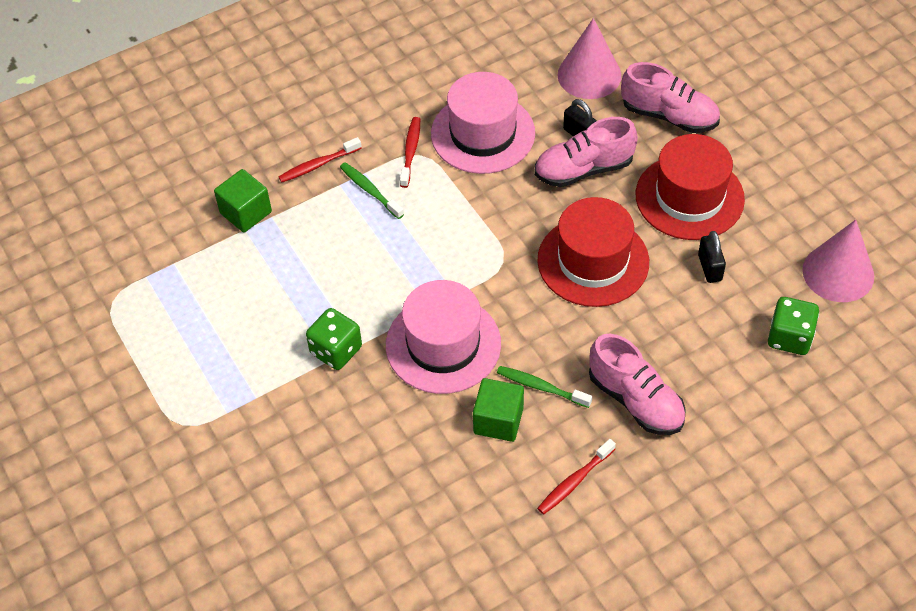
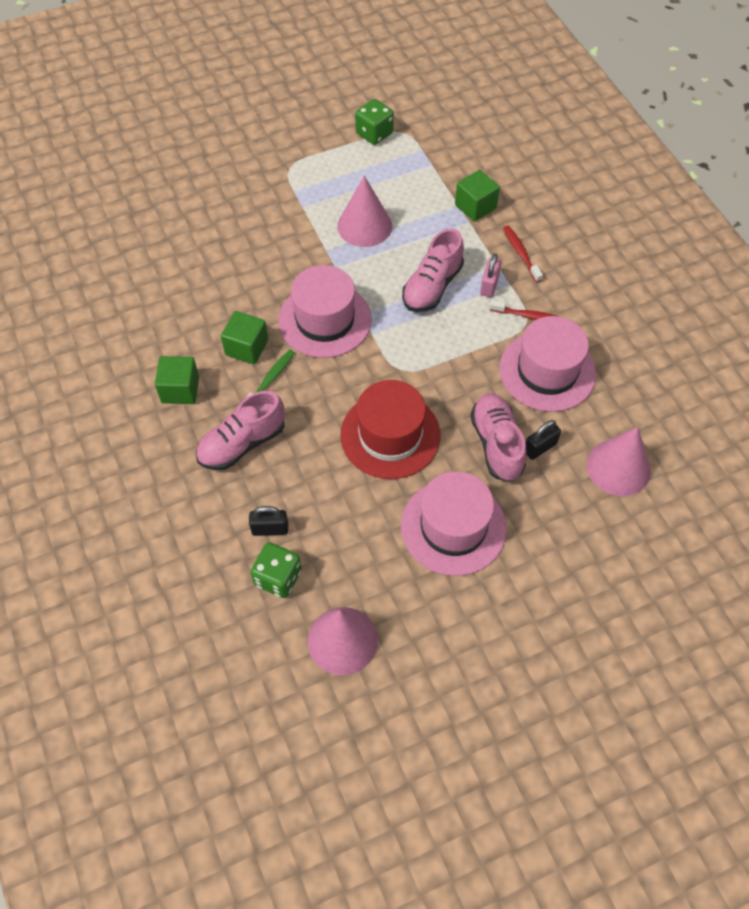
camera: 95 degrees right, 5 degrees up
(285, 323) = (364, 226): none -> pink cone
(336, 350) = (333, 254): green dice -> green dice (374, 134)
(370, 190) = (489, 285): green toothbrush -> pink padlock
(574, 481) = (180, 390): red toothbrush -> green cube
(669, 116) = (559, 529): pink shoe -> pink shoe (432, 286)
(689, 197) = (453, 527): red hat -> pink hat
(709, 268) = (367, 527): black padlock -> black padlock (270, 529)

